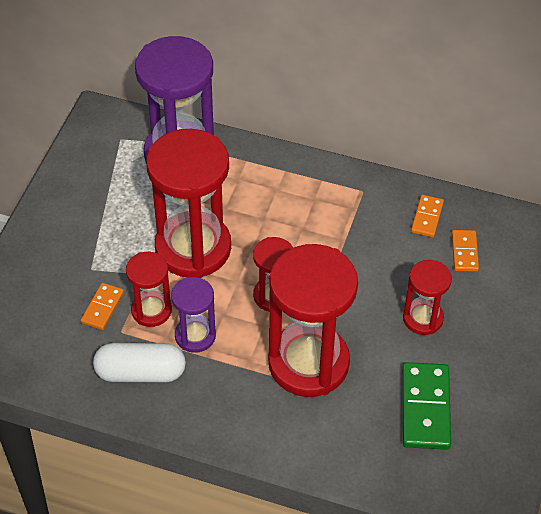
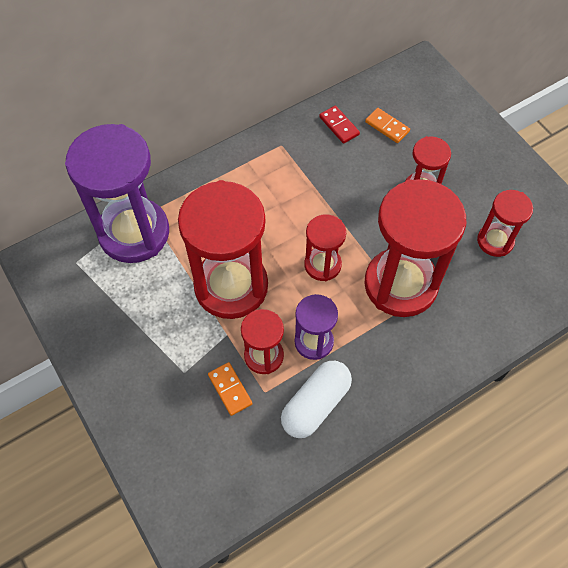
camera: 50 degrees left, 10 degrees up
(425, 408) = (495, 241): green domino -> red hourglass
(427, 217) = (339, 126): orange domino -> red domino

